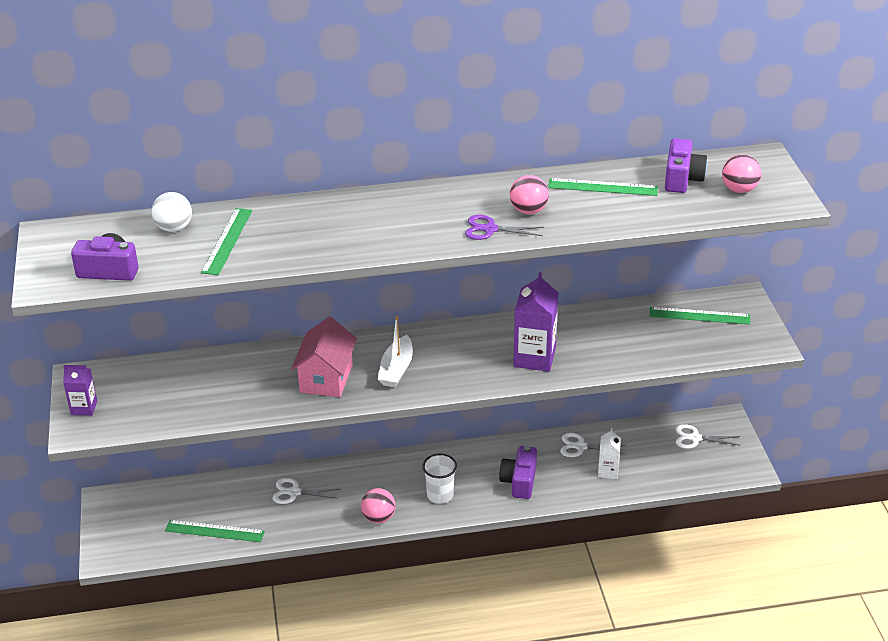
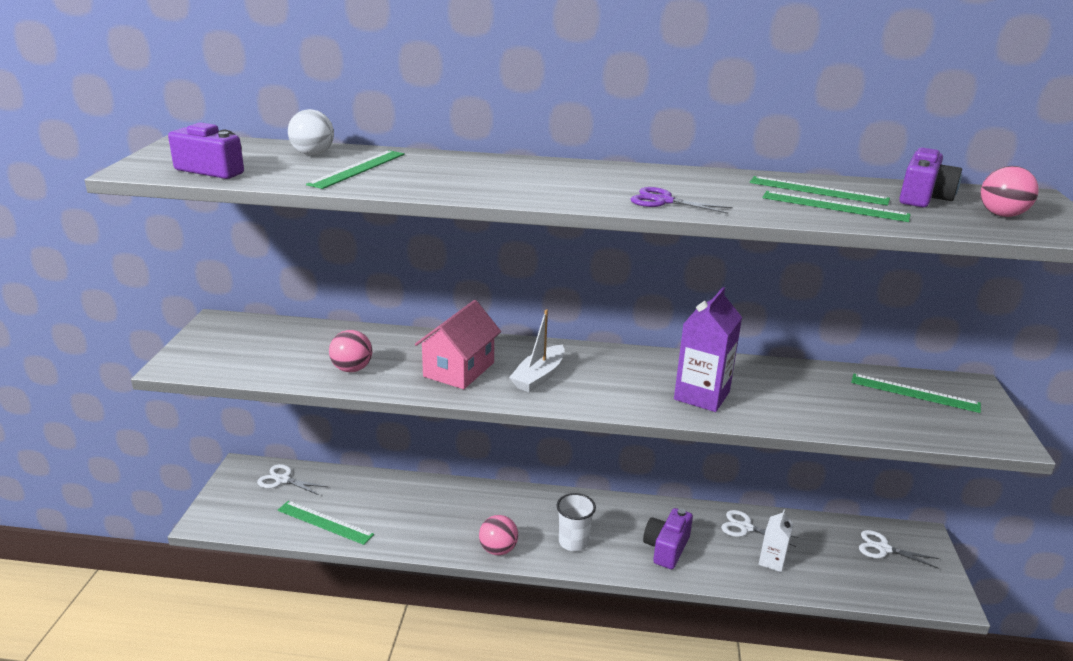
camera: 15 degrees right, 10 degrees down
(84, 408) = (199, 347): purple carton -> none
(294, 492) = (423, 503): white scissors -> white scissors (283, 480)
(528, 210) = (718, 195): pink ball -> pink ball (352, 369)
(618, 206) = (834, 206): none -> green ruler

